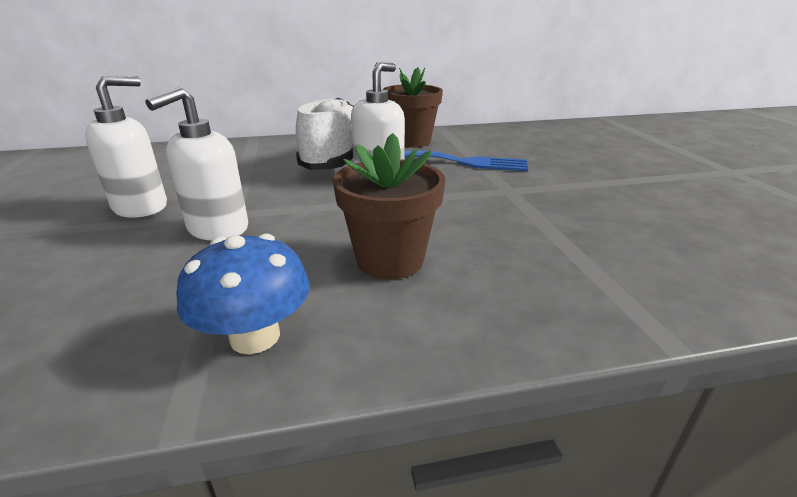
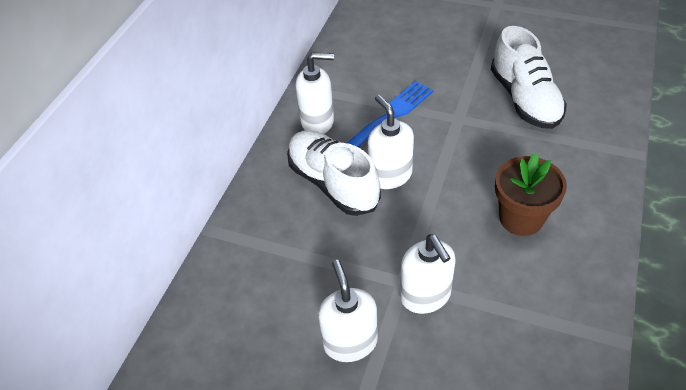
camera: 55 degrees left, 20 degrees up
(255, 336) = (569, 300): blue mushroom -> none
(411, 141) = (318, 122): brown flower pot -> white soap dispenser
(609, 218) = (524, 99): none -> white shoe

